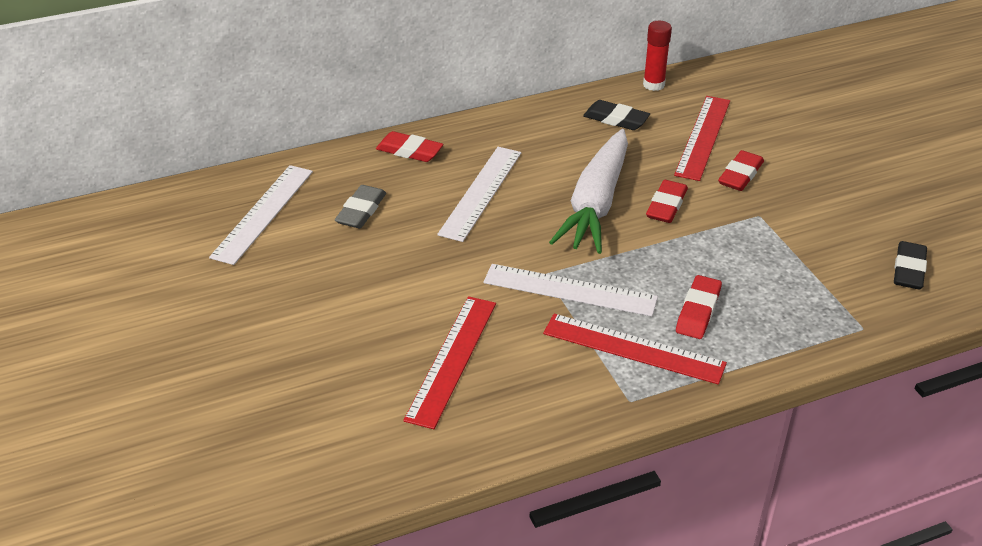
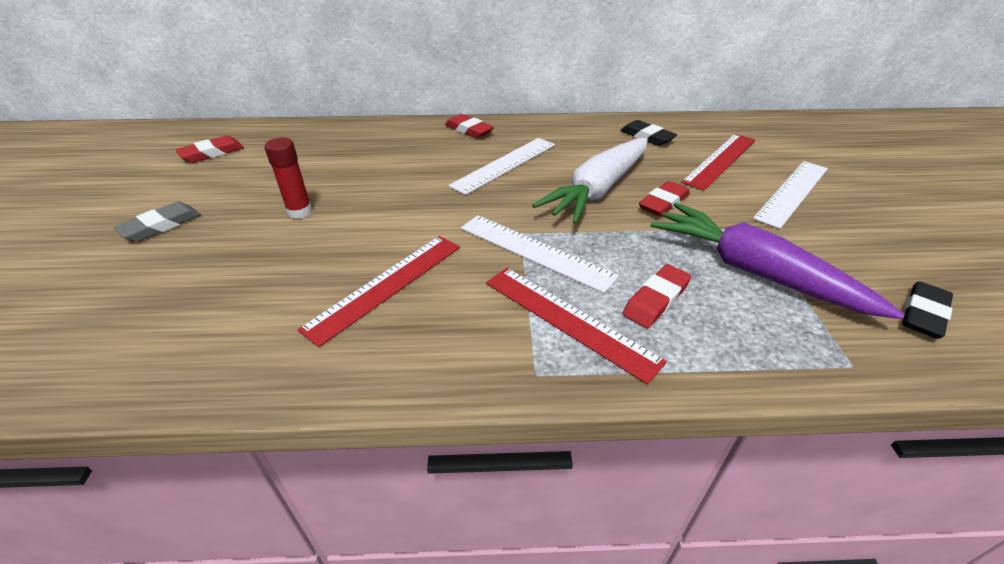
camera: 20 degrees right, 0 degrees up
(263, 213) = (332, 148): white ruler -> white ruler (792, 192)
(361, 211) = (403, 159): grey eraser -> grey eraser (161, 226)
(653, 85) = (690, 121): red glue stick -> red glue stick (300, 212)
(740, 175) = (746, 193): red eraser -> red eraser (212, 153)
(771, 263) = (755, 272): none -> purple carrot

